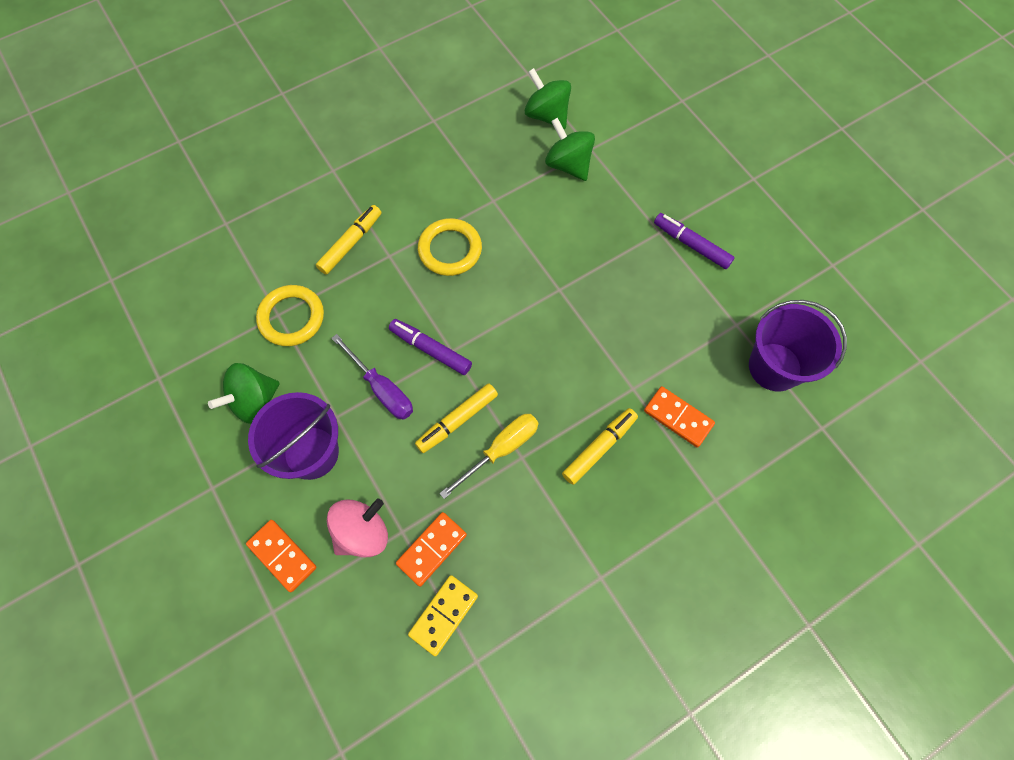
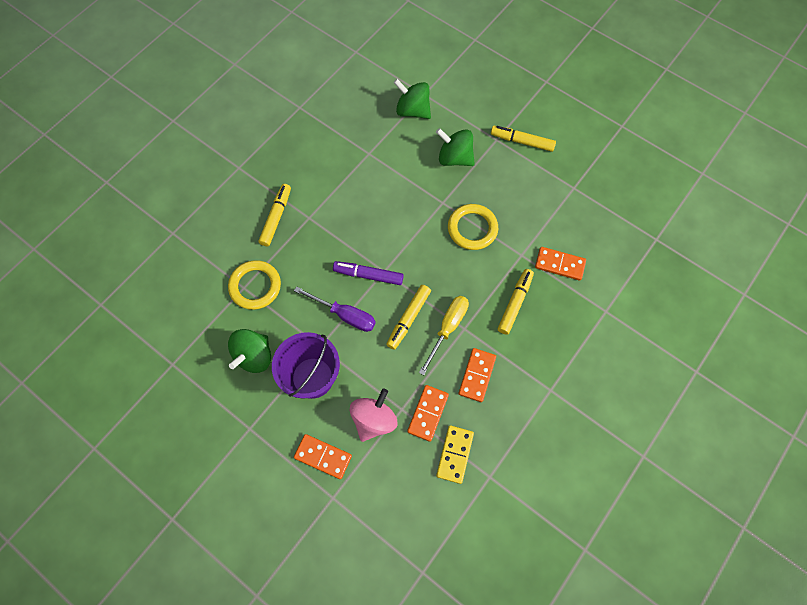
camera: 20 degrees left, 0 degrees up
(450, 250) = (352, 199): yellow ring -> yellow ring (472, 228)
(513, 523) = (477, 375): none -> orange domino
(547, 115) = (382, 79): green spinning top -> green spinning top (454, 158)
(691, 245) = (522, 141): purple marker -> yellow marker
(774, 367) = (610, 208): purple bucket -> none

